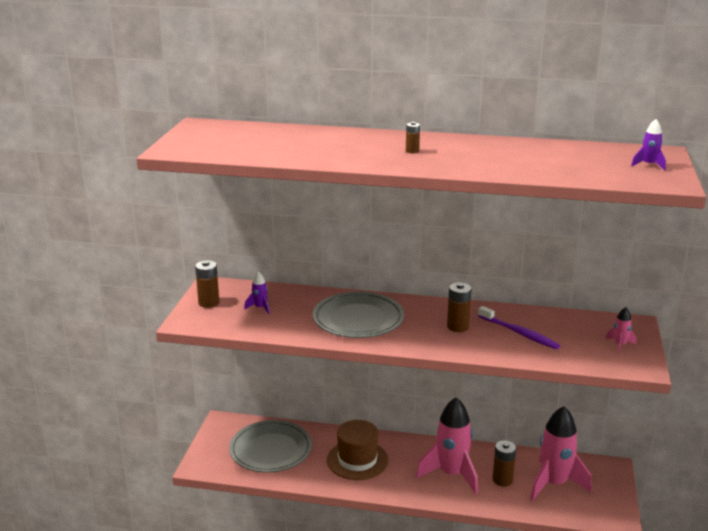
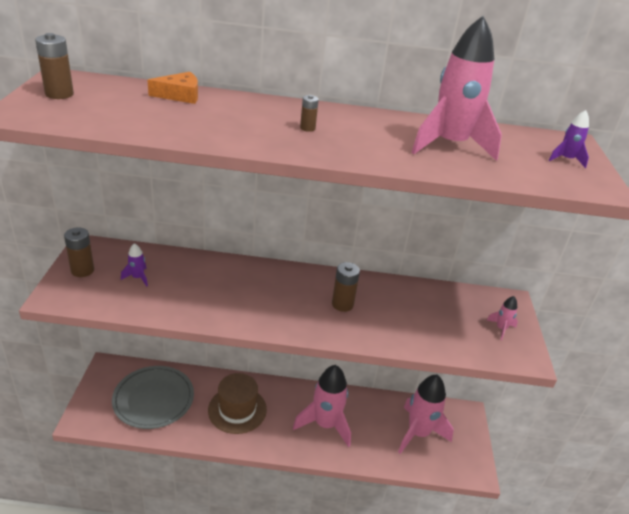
camera: 10 degrees left, 10 degrees up
(301, 132) = (180, 95): none -> orange cheese
(358, 319) = (241, 294): grey plate -> none
(502, 480) = (372, 430): brown battery -> brown battery (59, 94)
(519, 333) = (403, 312): purple toothbrush -> none
(540, 158) = (450, 145): none -> pink rocket

